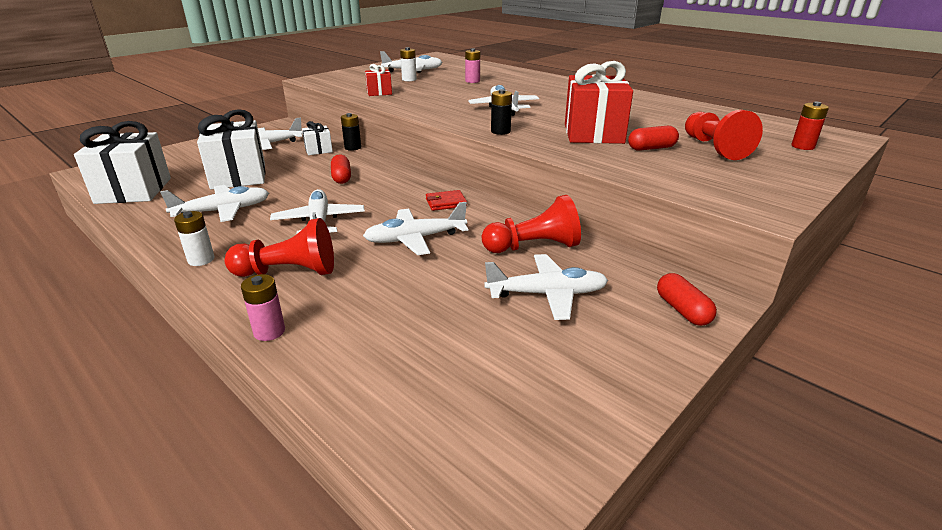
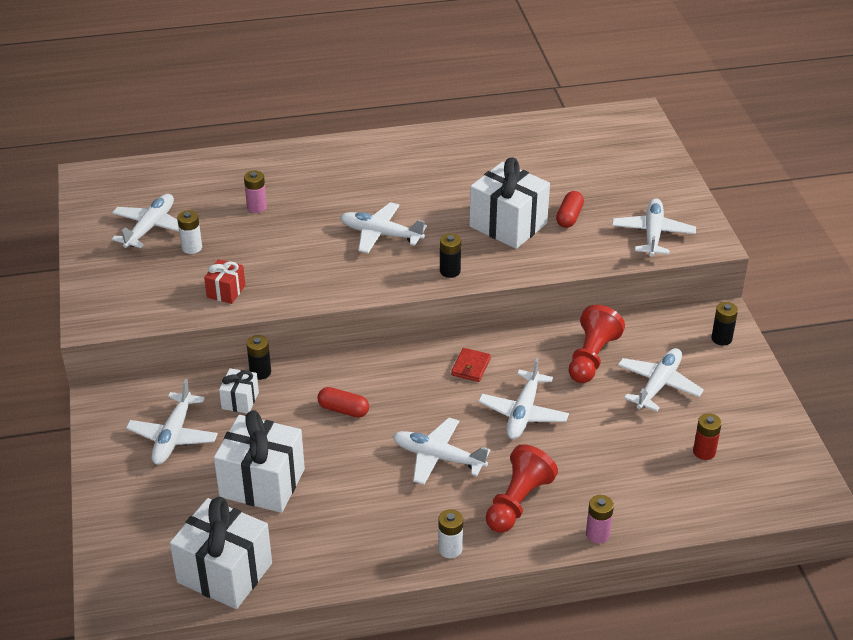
camera: 55 degrees left, 10 degrees up
(223, 211) = (352, 514): white plane -> white plane (653, 234)
(593, 133) = (508, 225): red gift -> white gift
(682, 310) = (721, 338): red capsule -> black battery
(714, 148) = (598, 188): red pawn -> none
(802, 146) = (634, 148): red battery -> red battery (704, 452)

